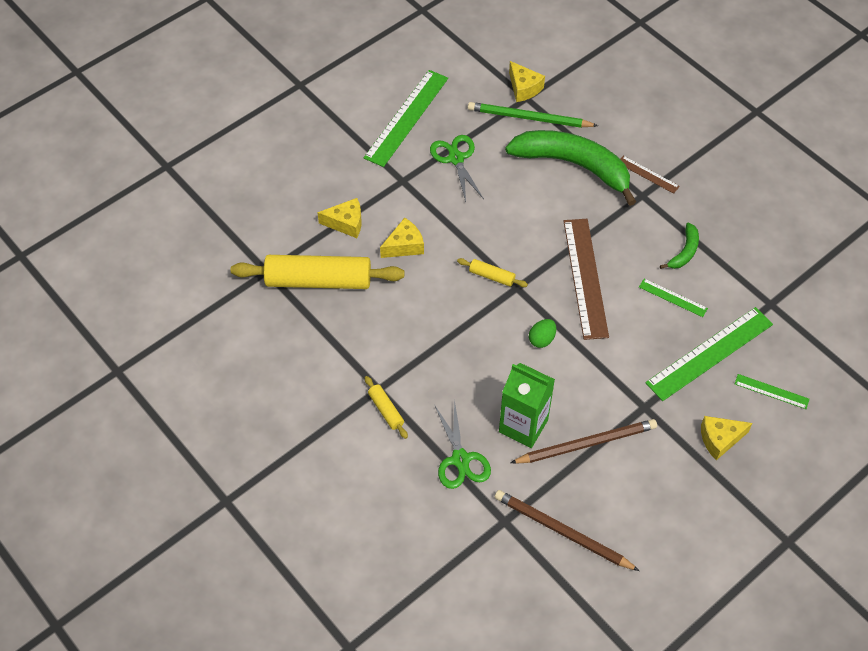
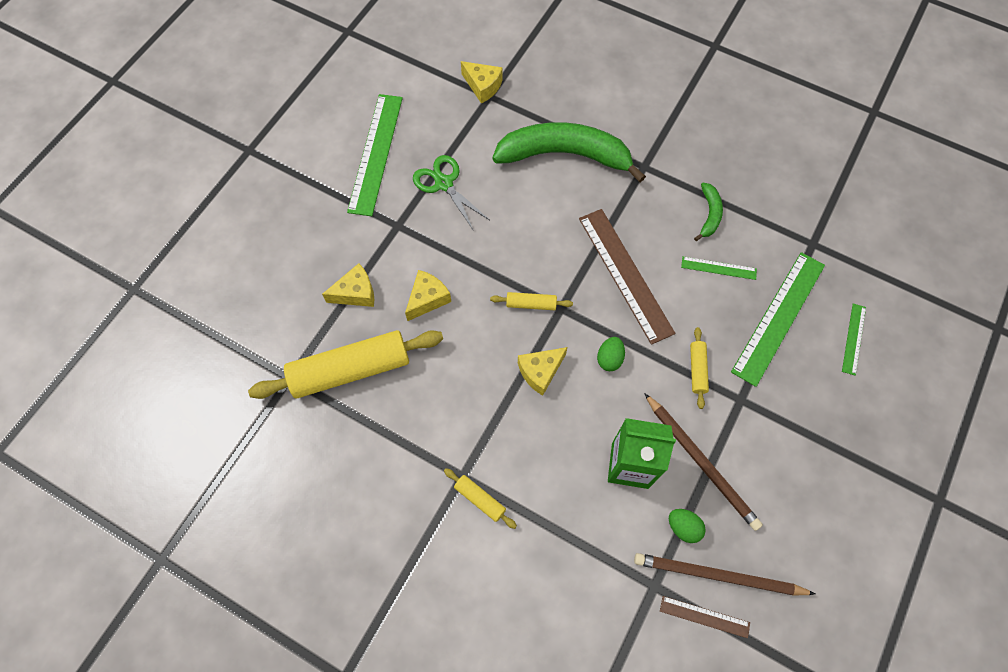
camera: 20 degrees left, 10 degrees up
(461, 459) = (581, 529): green scissors -> none
(529, 118) = (500, 117): green pencil -> none
(548, 486) = (683, 527): none -> green egg
(586, 444) = (701, 462): brown pencil -> brown pencil turned 90 degrees clockwise
(616, 372) = (697, 369): none -> yellow rolling pin
(648, 174) = (641, 142): brown ruler -> brown ruler (704, 616)
(720, 439) = (828, 410): yellow cheese -> yellow cheese (540, 372)
(771, 391) = (854, 339): green ruler -> green ruler turned 75 degrees counterclockwise

